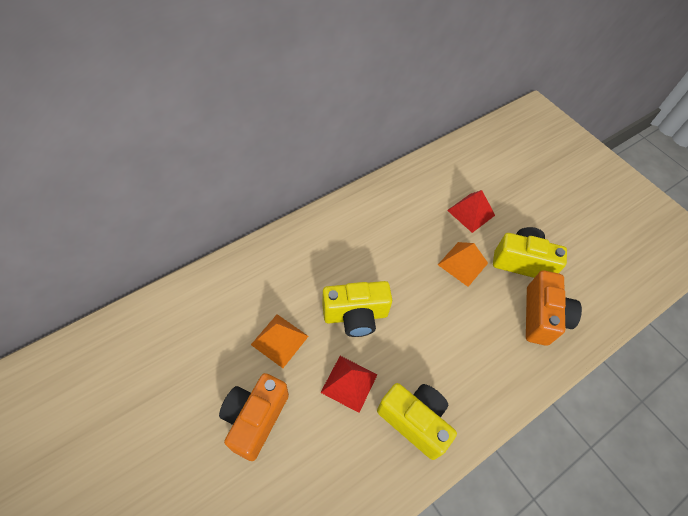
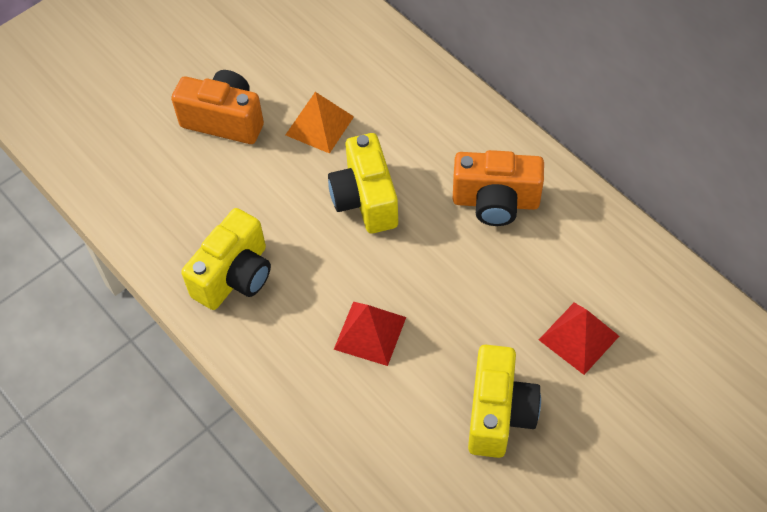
camera: 90 degrees right, 0 degrees up
(349, 383) = (274, 203): red pyramid -> red pyramid (370, 333)
(463, 264) = (476, 327): orange pyramid -> none
(542, 317) = (404, 438): orange camera -> orange camera (495, 202)

